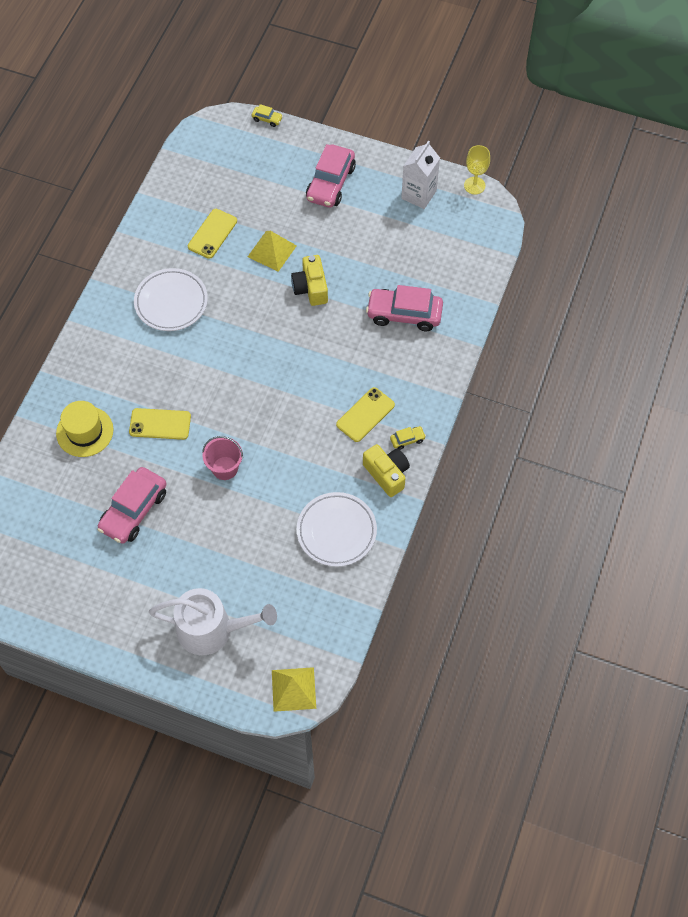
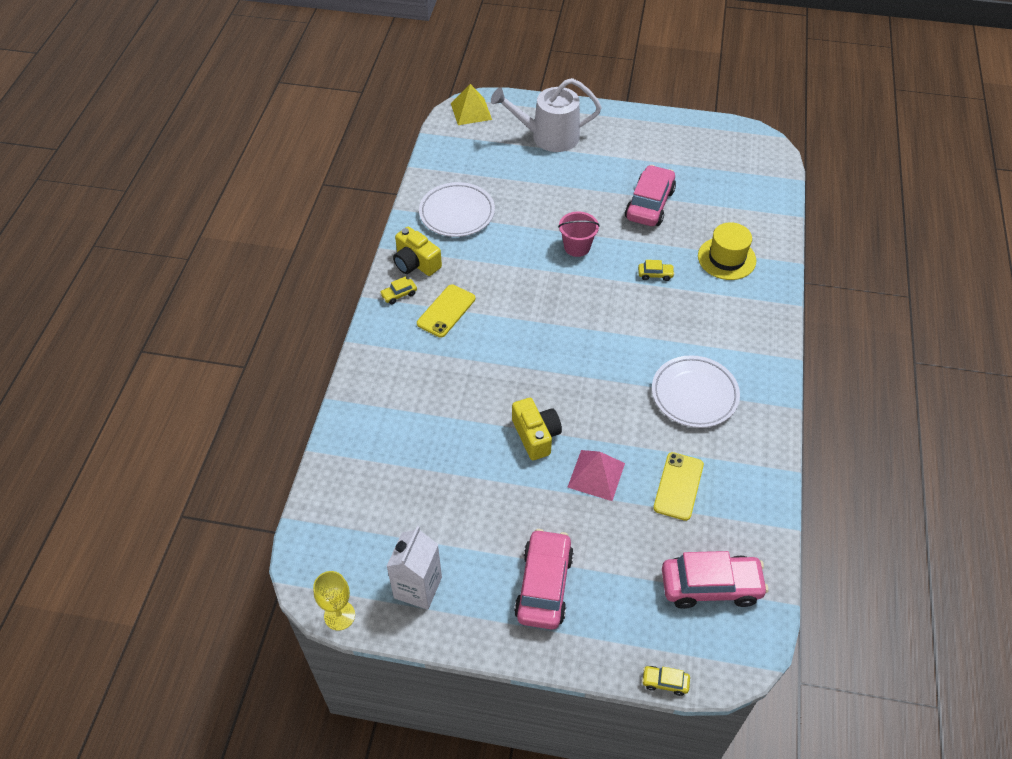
camera: 170 degrees right, 10 degrees down
(160, 424) = (655, 274): yellow phone -> yellow car
(272, 251) = (596, 475): yellow pyramid -> pink pyramid
(404, 314) = (418, 421): pink car -> pink car (710, 586)

